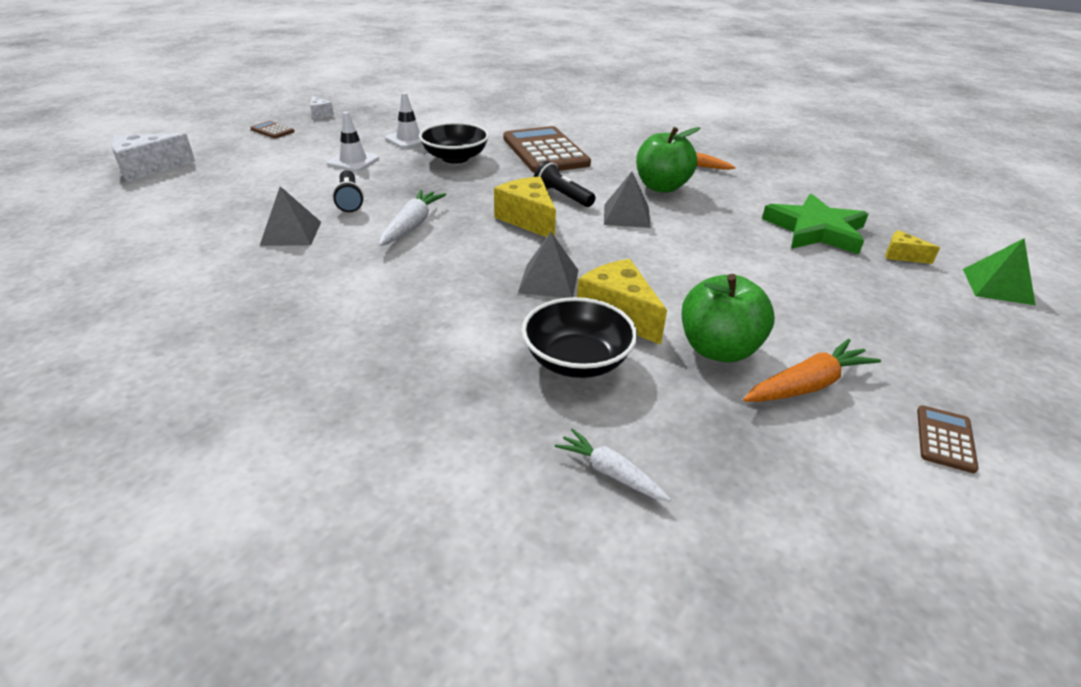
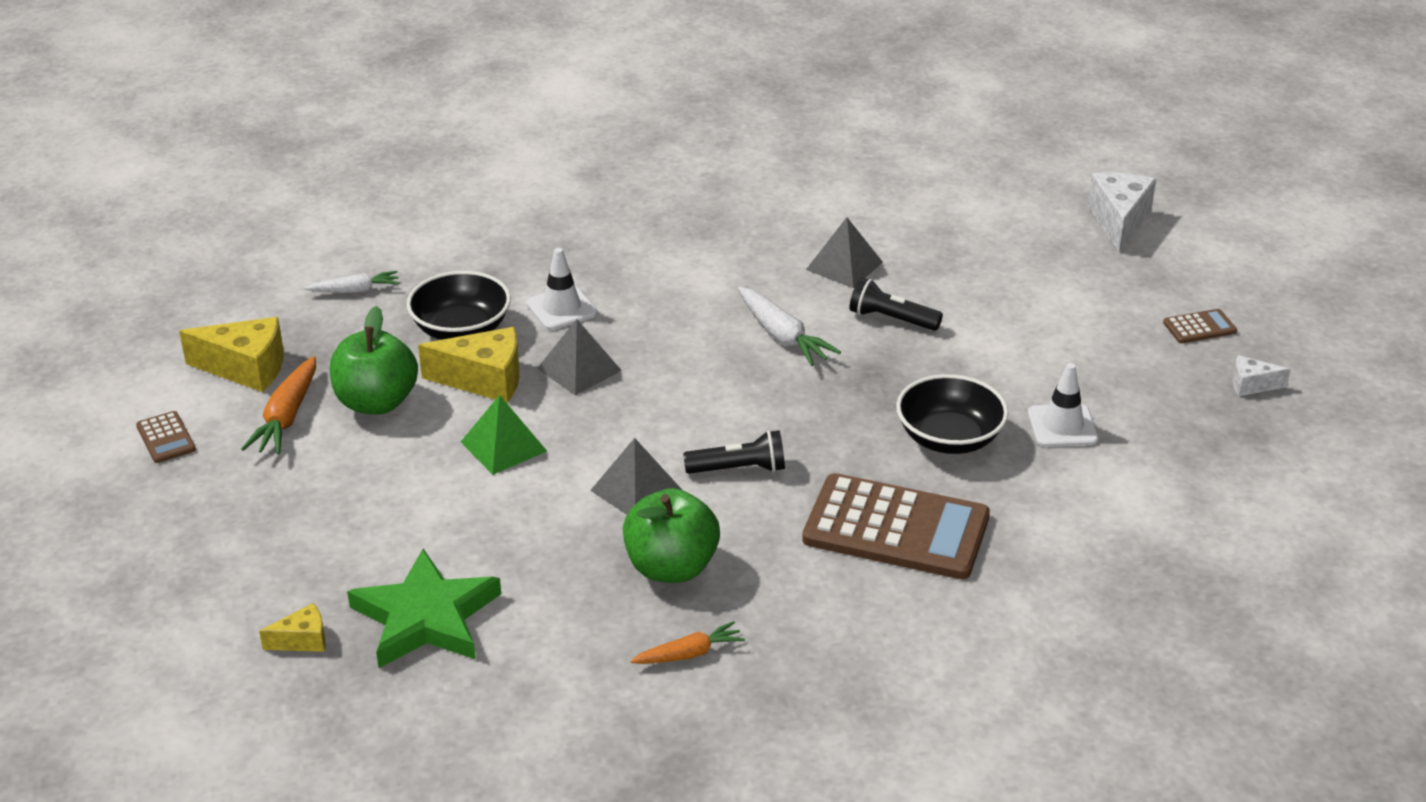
camera: 130 degrees right, 0 degrees up
(353, 161) = (1014, 356): white traffic cone -> white traffic cone (561, 309)
(528, 219) = (709, 414): yellow cheese -> yellow cheese (246, 368)
(997, 286) = (177, 658): green pyramid -> green pyramid (503, 446)

